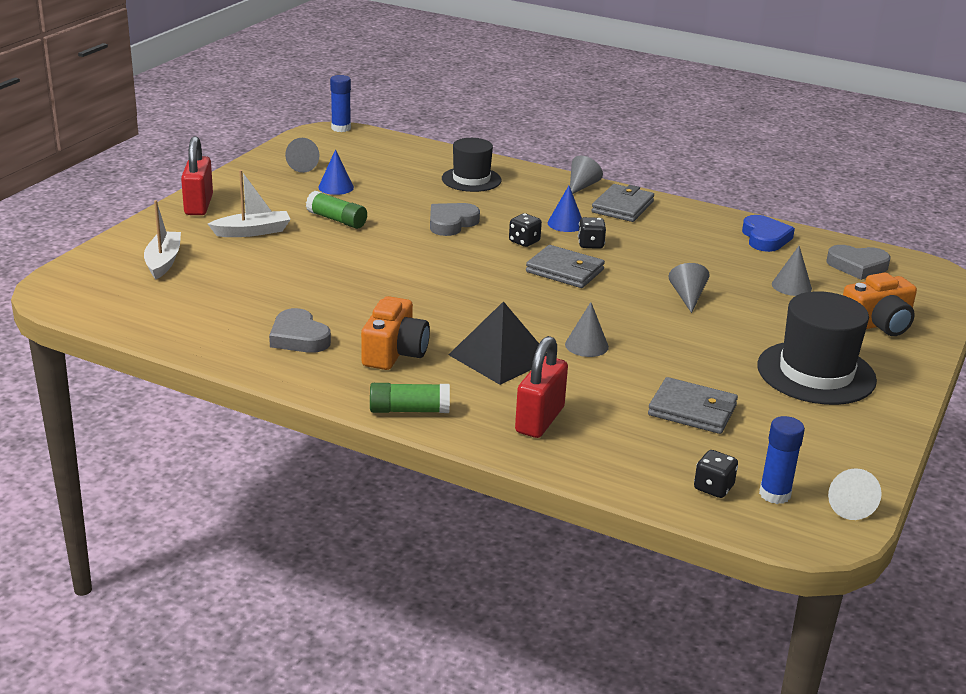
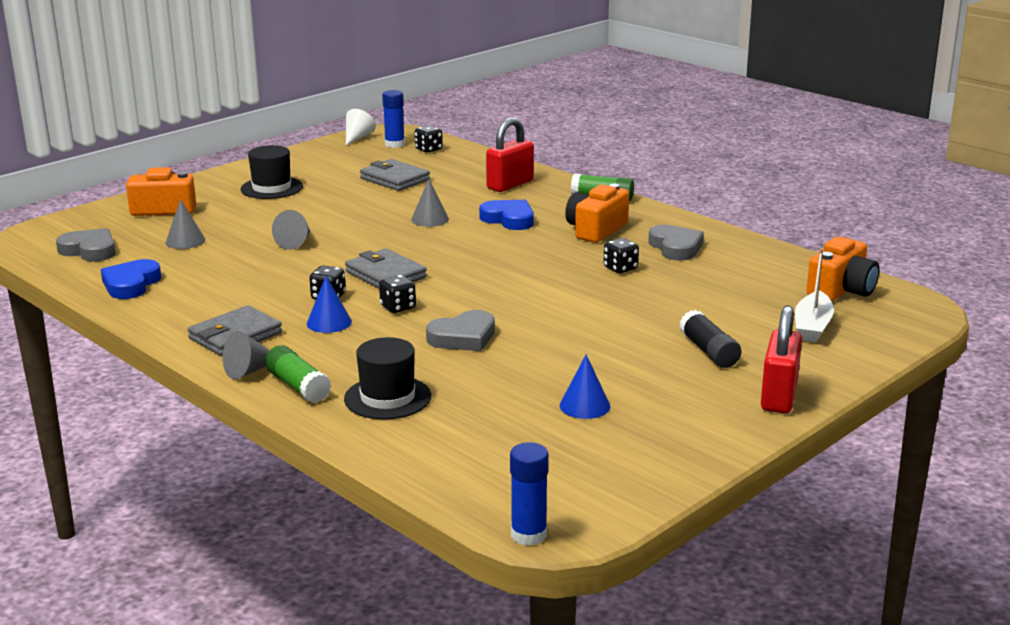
camera: 160 degrees left, 5 degrees down
(126, 303) = (841, 290): none -> orange camera
(252, 232) = (709, 351): white boat -> black glue stick
(300, 166) = (625, 451): grey cone -> none
(337, 220) = (601, 356): green glue stick -> green glue stick (298, 386)
(349, 303) = (620, 268): none -> black dice
(500, 356) = (509, 219): black pyramid -> blue heart
(816, 373) = (271, 188): black hat -> black hat, size x0.66

